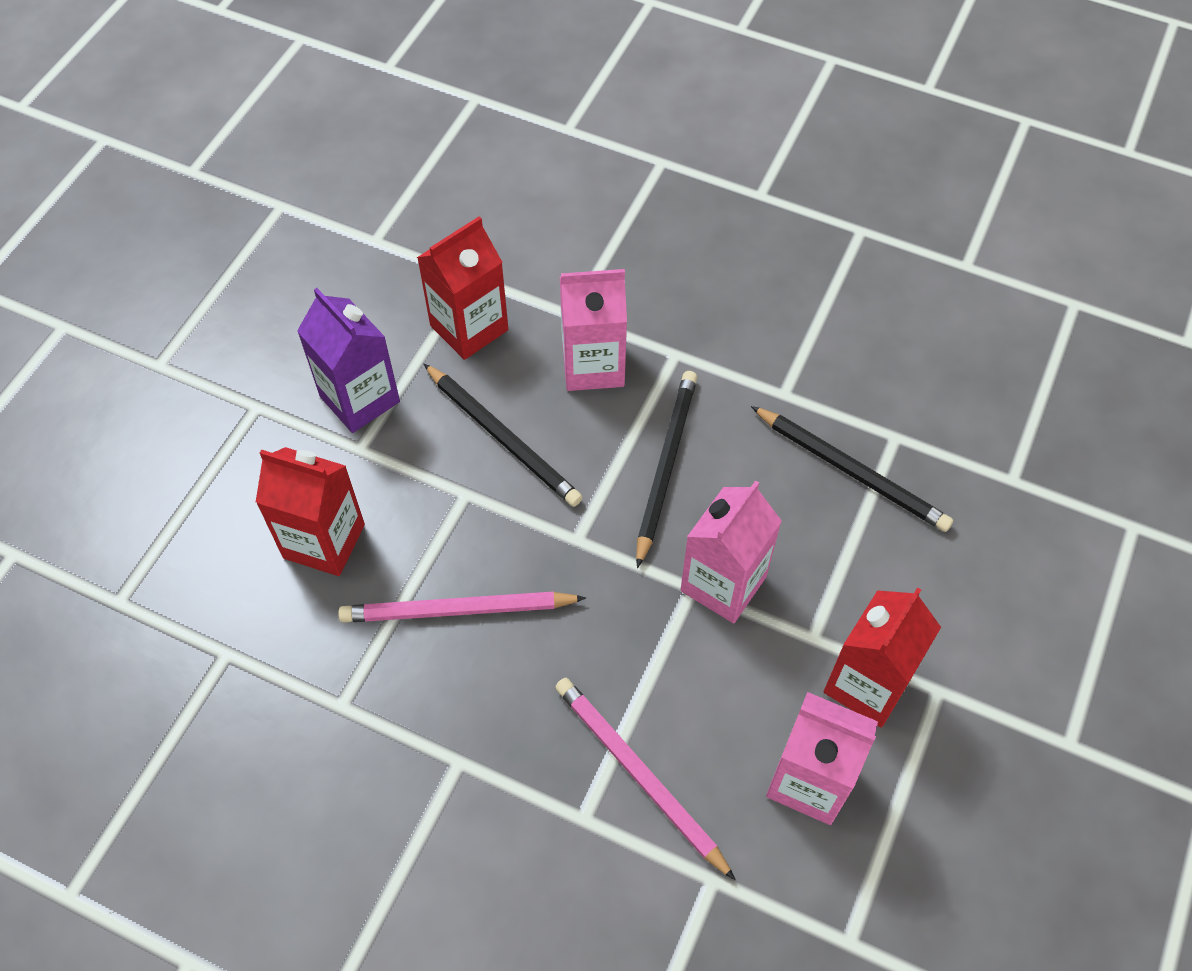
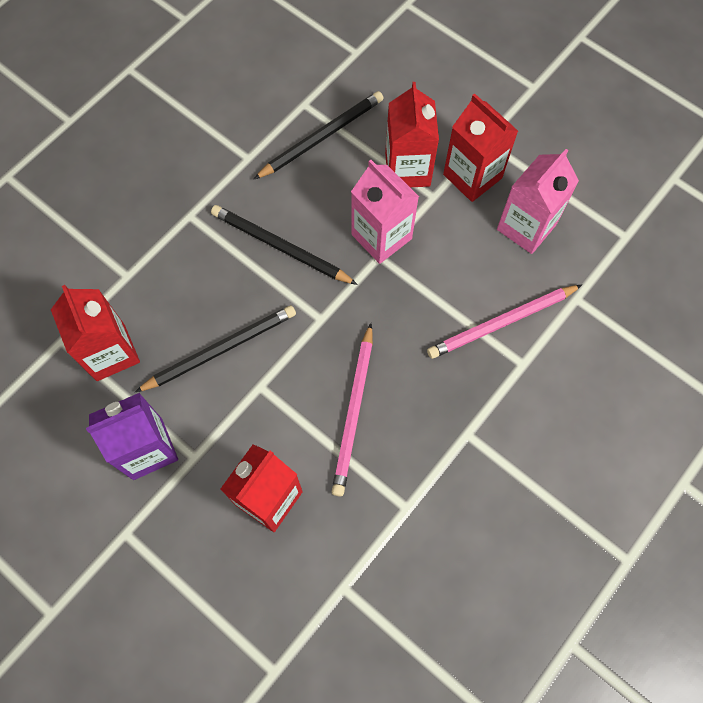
camera: 75 degrees left, 10 degrees up
(593, 365) = (179, 272): pink carton -> none
(844, 592) = (407, 169): none -> red carton

